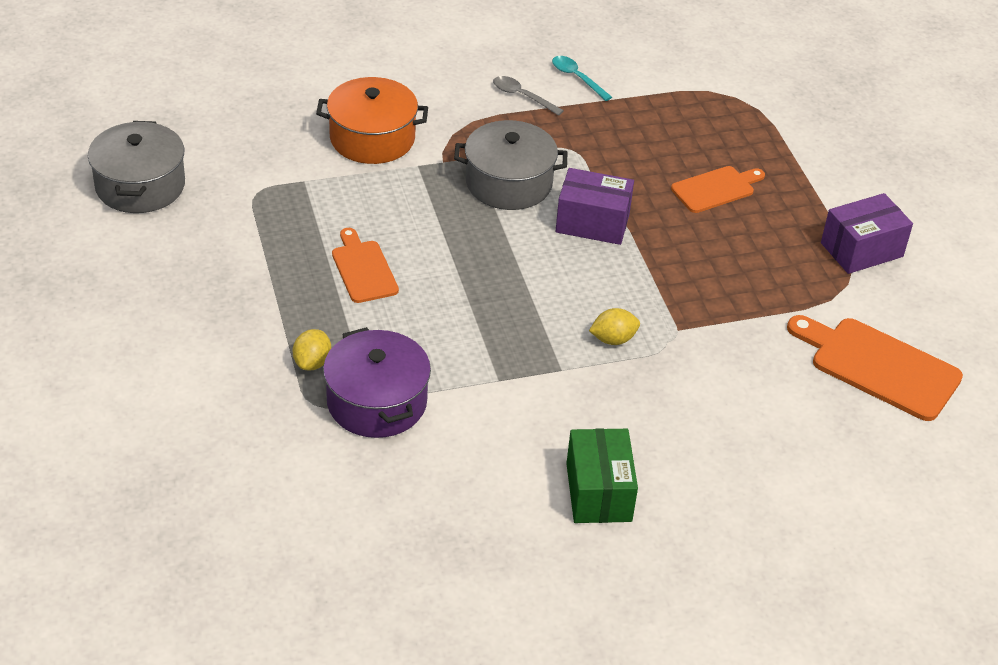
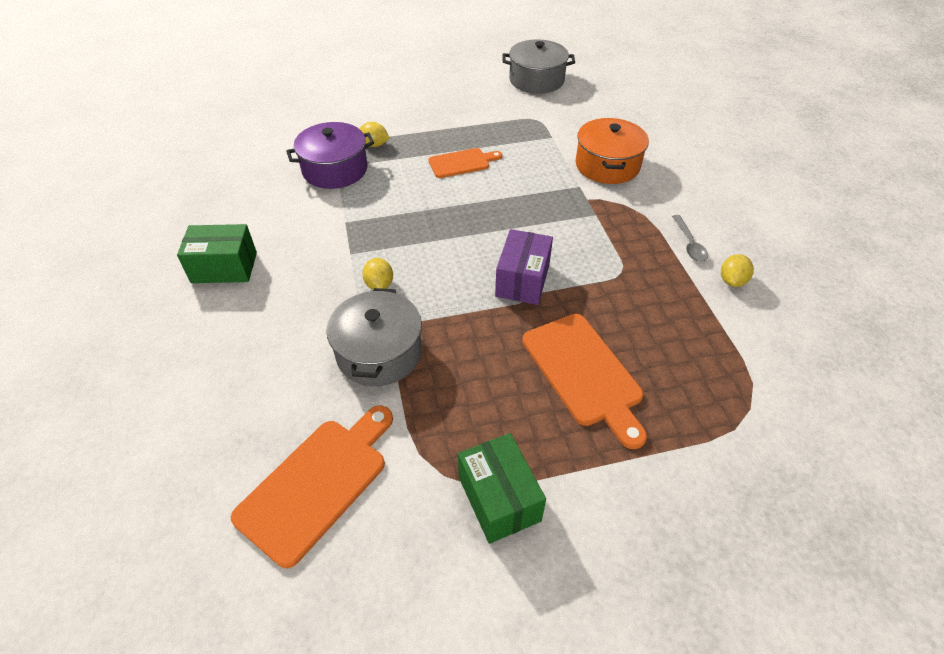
camera: 95 degrees right, 5 degrees up
(509, 183) = (567, 233): grey pot -> grey pot (379, 352)
(522, 96) = (689, 244): grey spoon -> grey spoon turned 135 degrees clockwise
(577, 78) = (732, 281): turquoise spoon -> yellow lemon
(716, 189) = (584, 373): orange cutting board -> orange cutting board, size x1.62
(861, 250) = (499, 498): purple box -> green box

